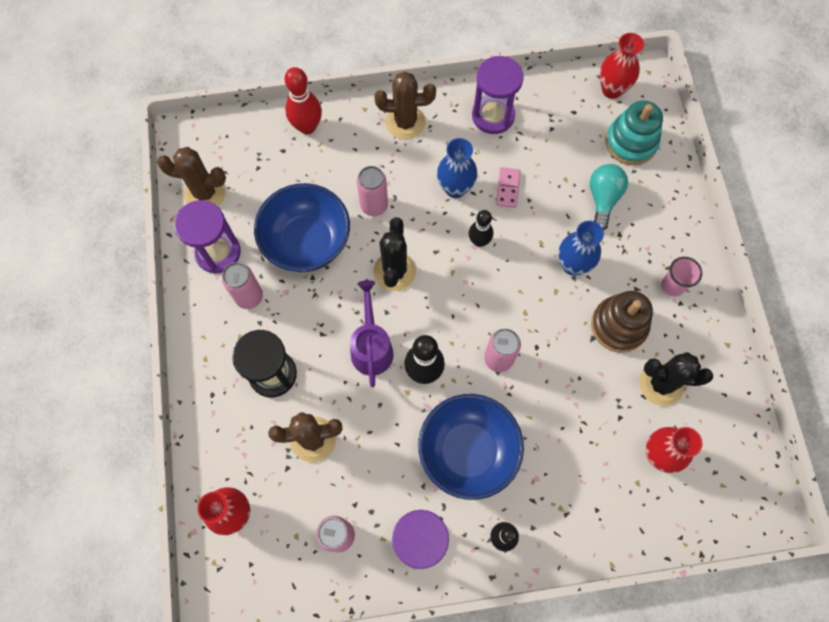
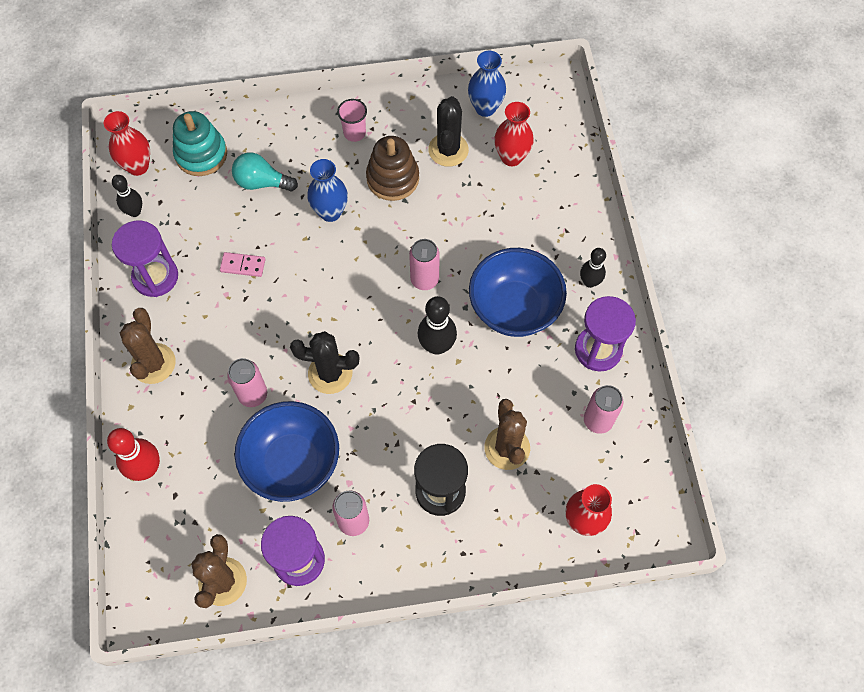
camera: 90 degrees left, 5 degrees down
(371, 347) = (412, 394): purple watering can -> none
(455, 188) = (238, 315): blue vase -> blue vase (485, 108)
(479, 241) = (300, 293): black bowling pin -> black bowling pin (134, 212)

